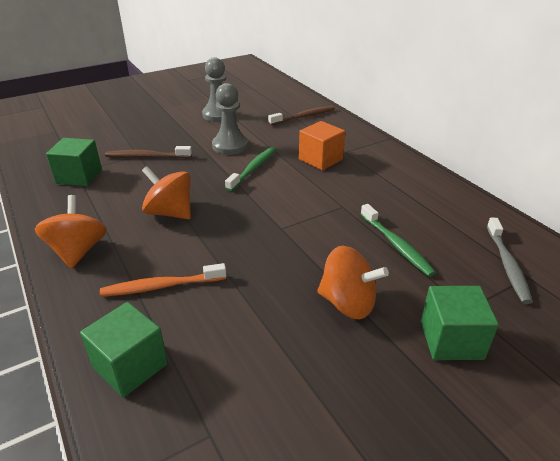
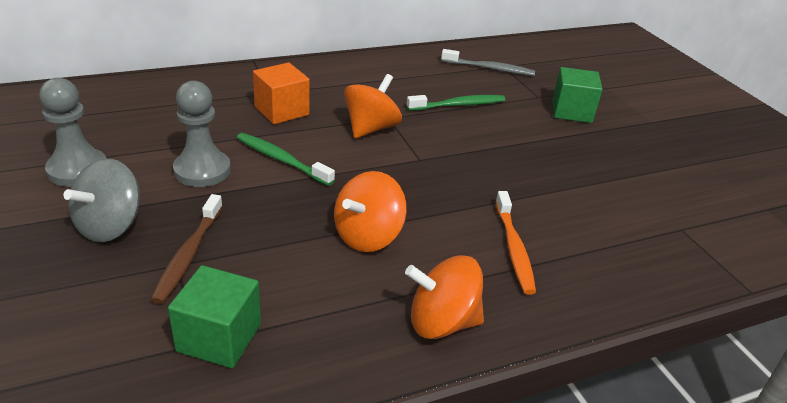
camera: 85 degrees left, 0 degrees up
(130, 366) = (625, 271): green cube -> none
(170, 133) = (110, 226): none -> grey spinning top
(304, 117) = (150, 100): brown toothbrush -> none
(348, 303) = (535, 144): orange spinning top -> orange spinning top (371, 128)

